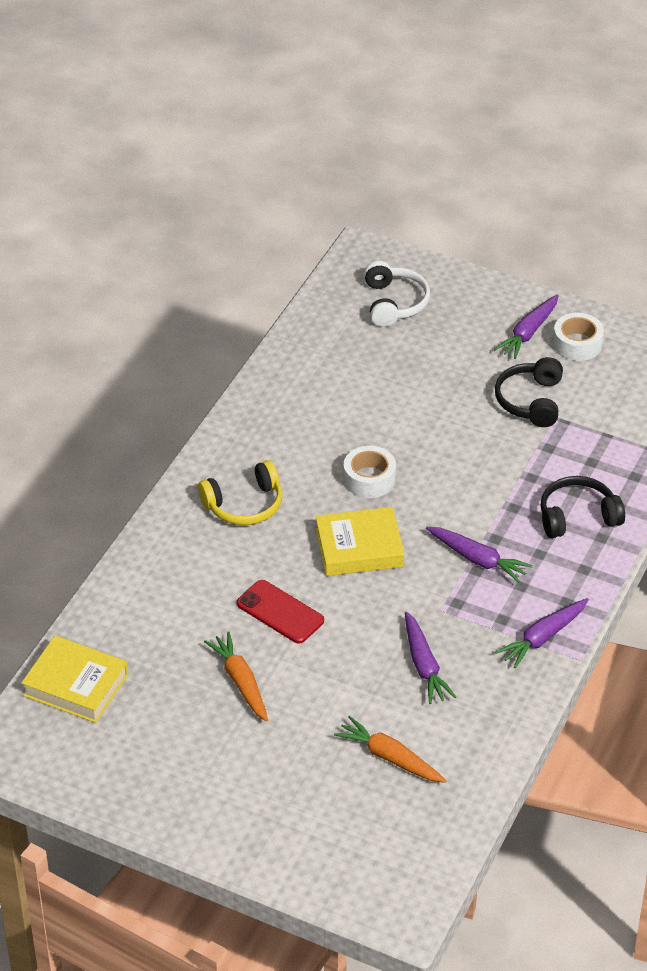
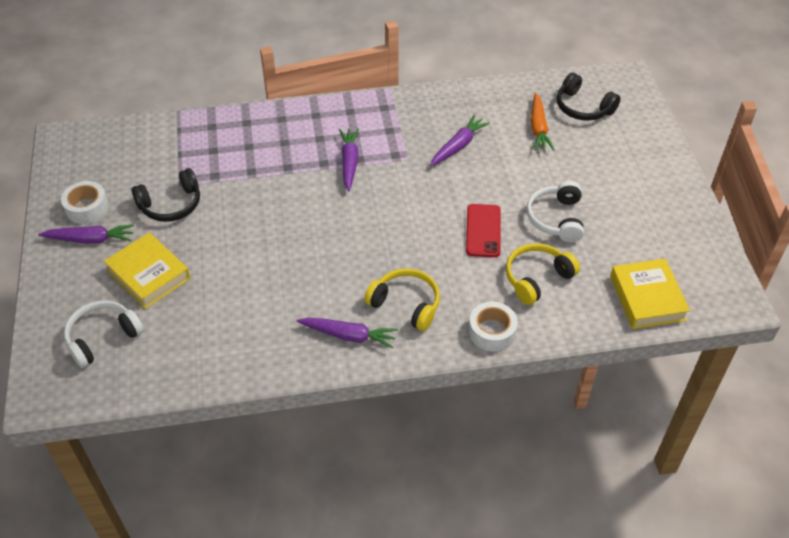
camera: 125 degrees left, 5 degrees up
(181, 616) = (537, 278): none -> yellow headphones
(240, 681) = (556, 218): orange carrot -> white headphones
(359, 548) = (391, 222): yellow book -> yellow book (149, 275)
(369, 479) = (320, 250): white tape -> white tape (492, 332)
(543, 638) = (388, 108): purple carrot -> purple carrot (349, 336)
(577, 516) = (271, 136): black headphones -> black headphones (583, 107)

